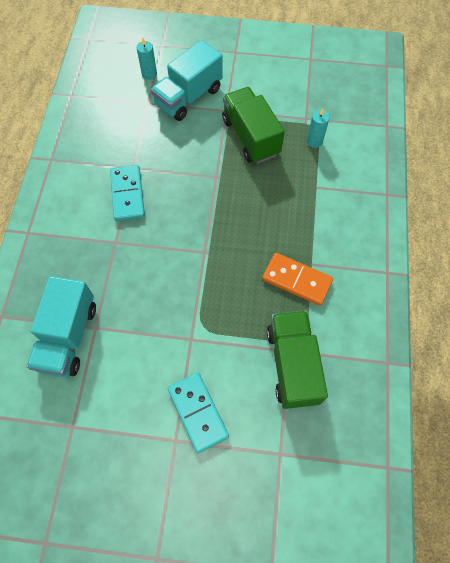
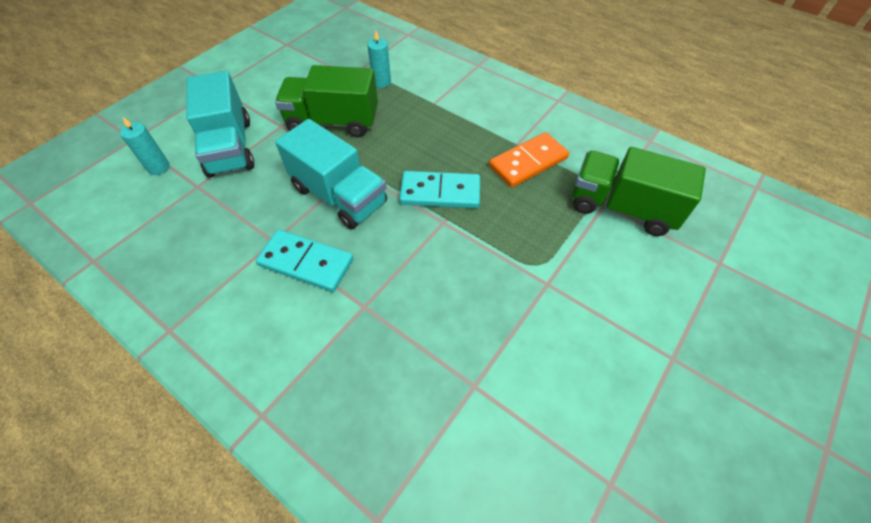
camera: 60 degrees left, 10 degrees down
(68, 336) = (468, 428): turquoise truck -> turquoise truck (339, 195)
(197, 412) = (645, 318): turquoise domino -> turquoise domino (440, 192)

